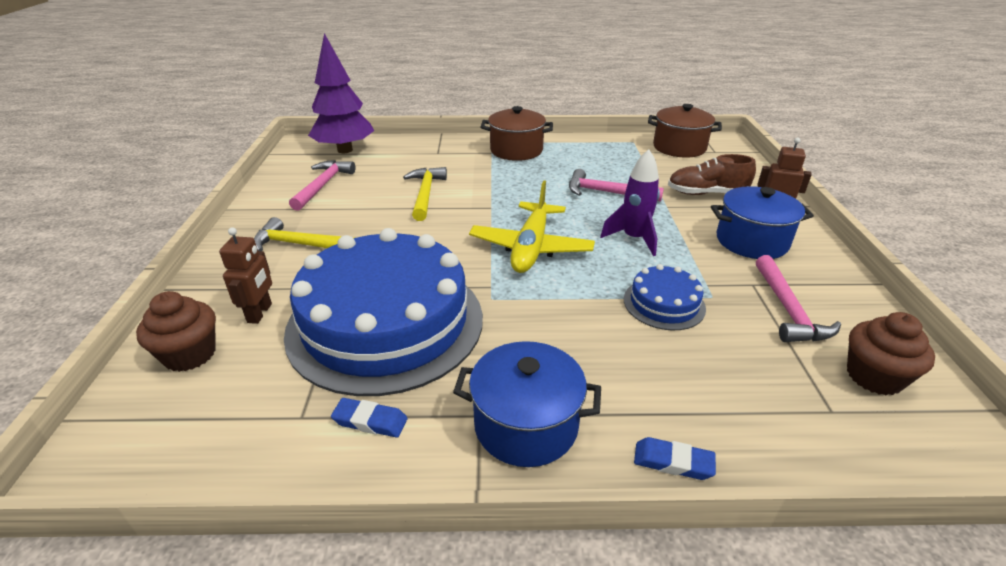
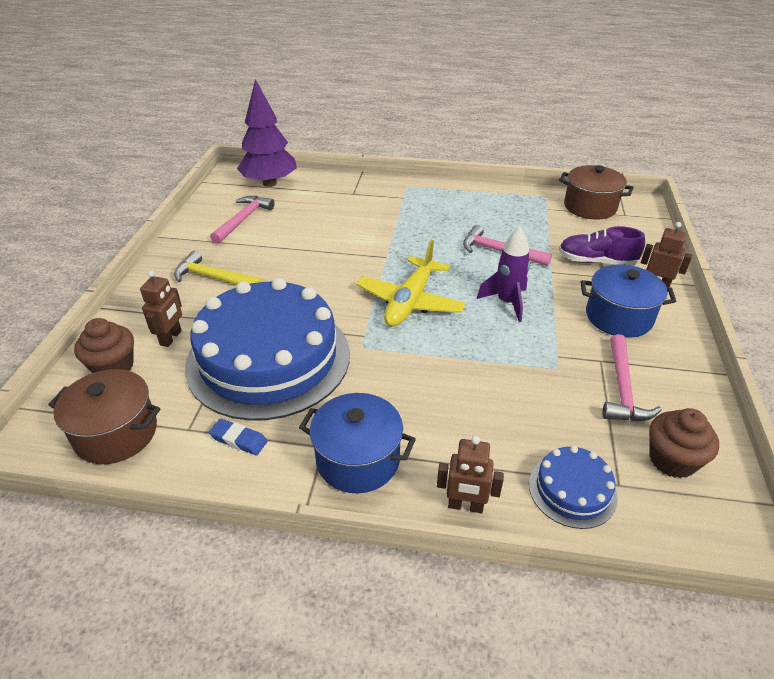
camera: 10 degrees right, 5 degrees up
(425, 194) = (331, 237): yellow hammer -> none
(516, 150) = (427, 197): brown pot -> brown pot (116, 433)
(664, 303) = (510, 369): blue cake -> blue cake (572, 490)
(673, 462) = (465, 506): blue eraser -> brown robot
(706, 193) = (596, 261): brown shoe -> purple shoe

